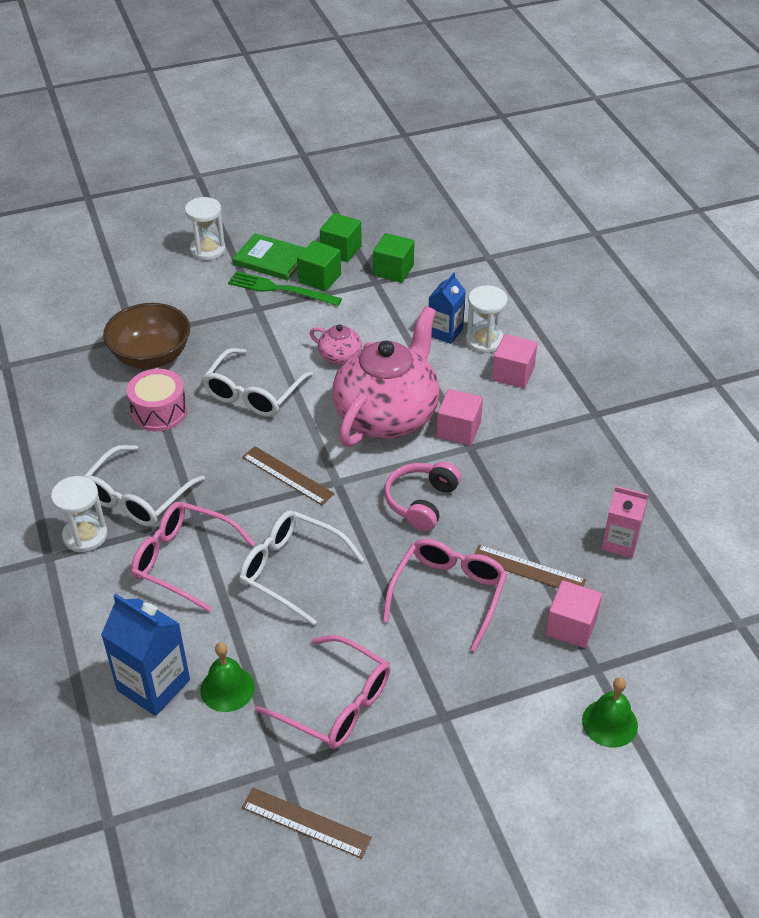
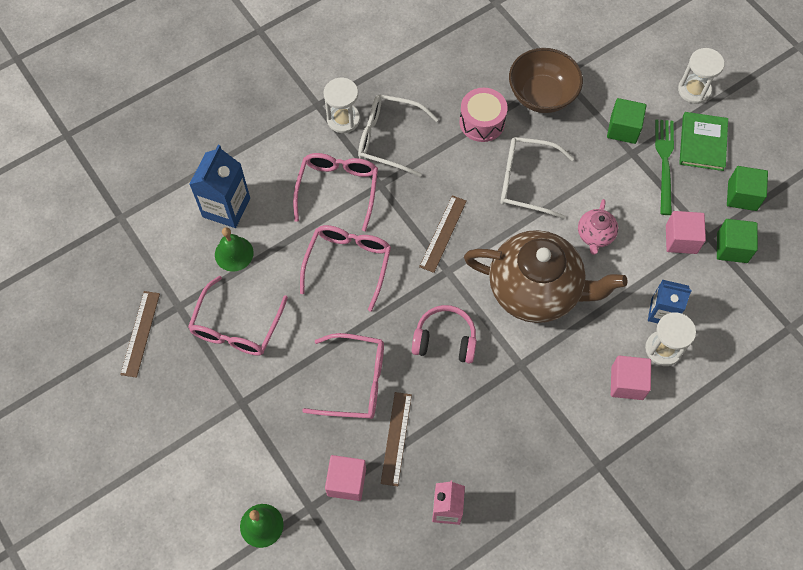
camera: 75 degrees right, 20 degrees up
(291, 570) = (348, 264): white glasses -> pink glasses
(319, 278) = (693, 189): green cube -> green cube (623, 129)
(387, 415) = (536, 290): pink teapot -> brown teapot
(458, 430) = (538, 351): pink cube -> pink cube (681, 239)

